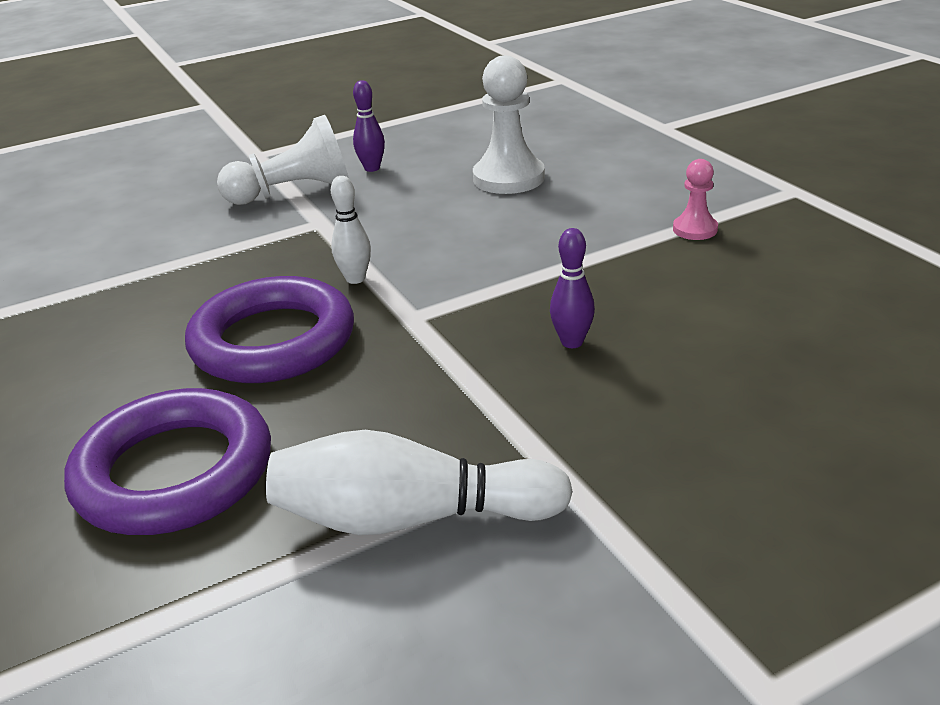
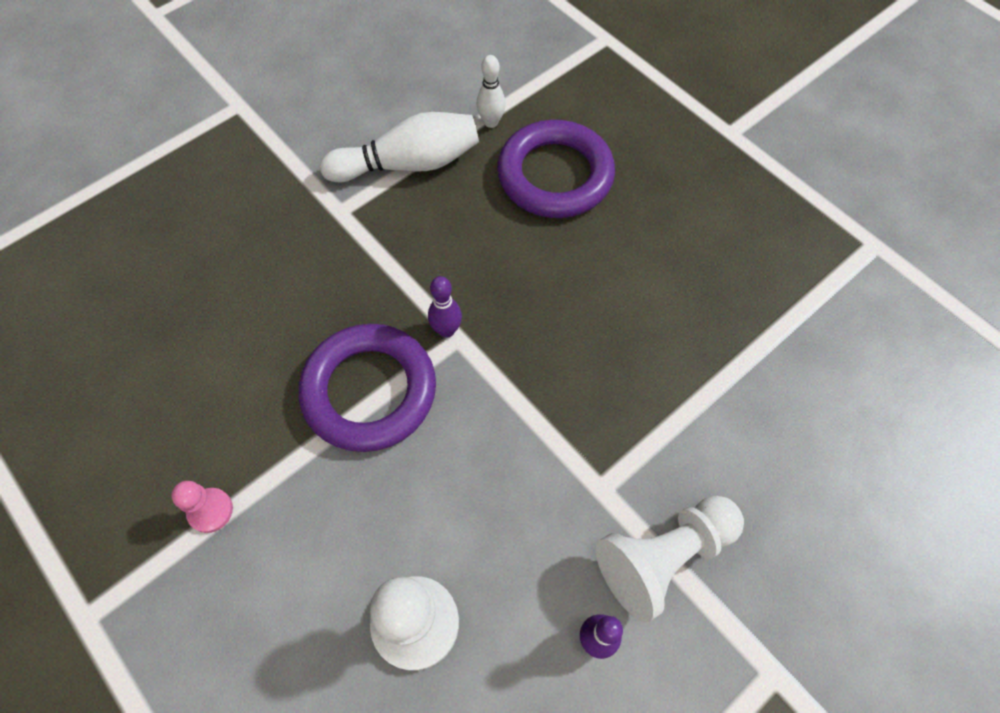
camera: 165 degrees right, 30 degrees up
(273, 341) = (555, 296): purple ring -> purple ring (369, 391)
(355, 279) = (523, 386): white bowling pin -> white bowling pin (491, 122)
(572, 342) = (328, 320): purple bowling pin -> purple bowling pin (446, 330)

